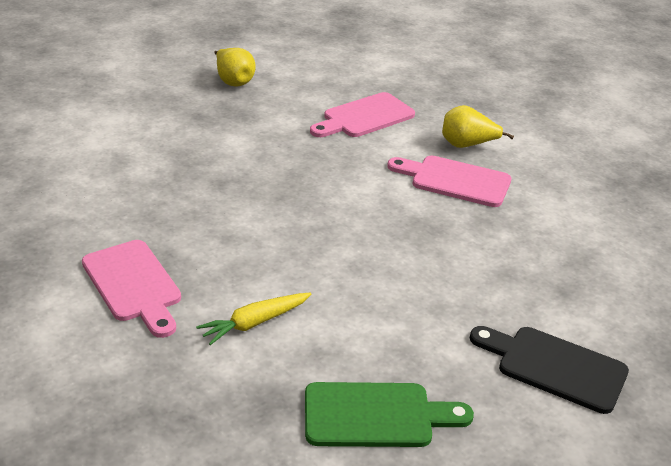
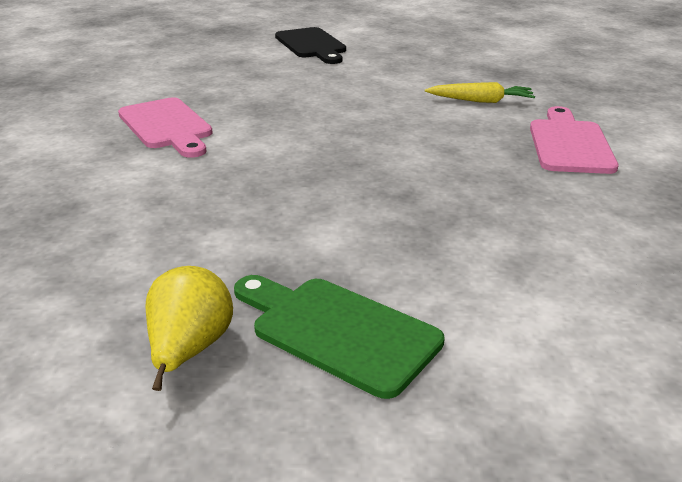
camera: 140 degrees left, 5 degrees down
(364, 117) = (118, 210): pink cutting board -> none
(376, 416) = (445, 57): green cutting board -> green cutting board (337, 331)
(467, 145) = (85, 146): yellow pear -> none

